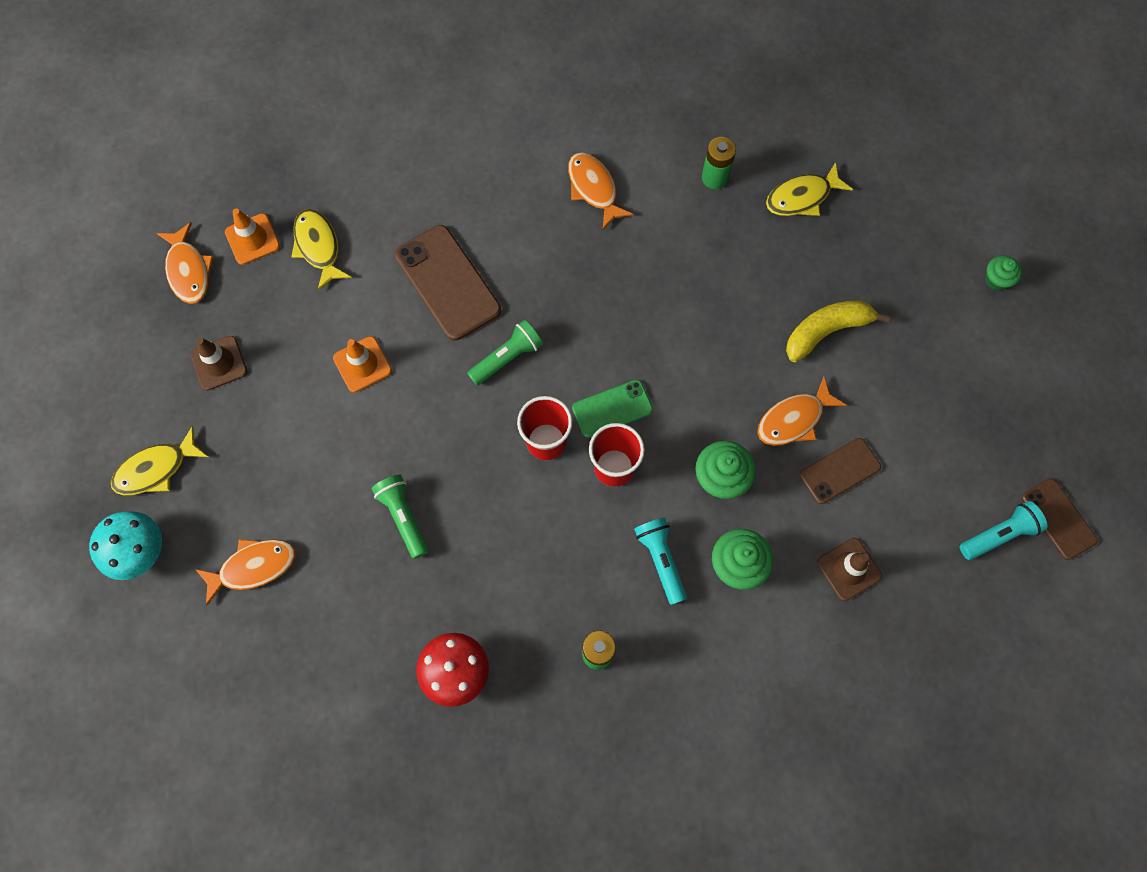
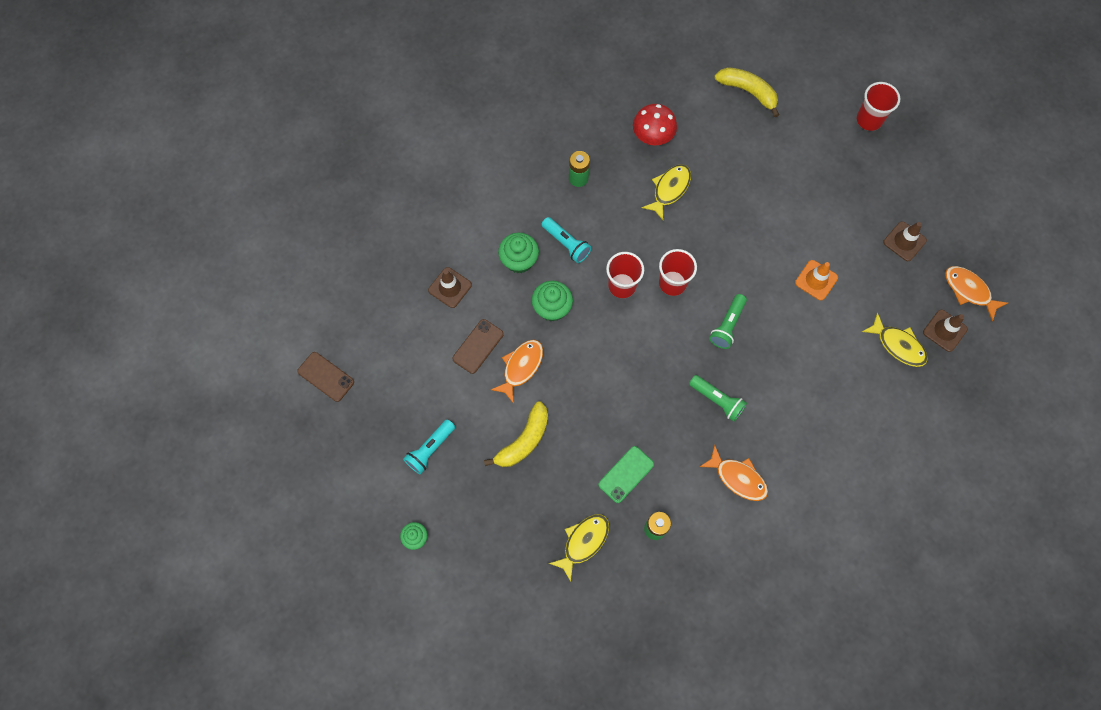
camera: 155 degrees right, 0 degrees up
(139, 551) = (869, 120): turquoise mushroom -> red cup
(156, 469) = (894, 165): yellow fish -> yellow fish (669, 189)
(252, 239) = (944, 330): orange traffic cone -> brown traffic cone
(253, 567) = (799, 139): orange fish -> none
(276, 679) = (748, 92): none -> yellow banana
(403, 517) = (732, 202): green flashlight -> green flashlight (717, 400)
(447, 283) = (797, 359): brown phone -> none
(612, 408) = (642, 322): green phone -> green phone (626, 474)
(999, 534) = (361, 350): turquoise flashlight -> turquoise flashlight (430, 449)

